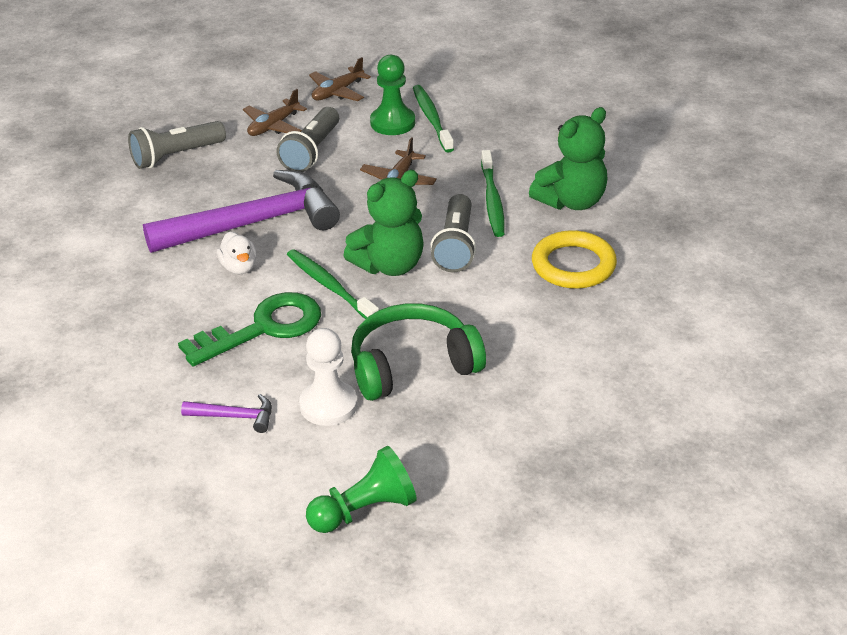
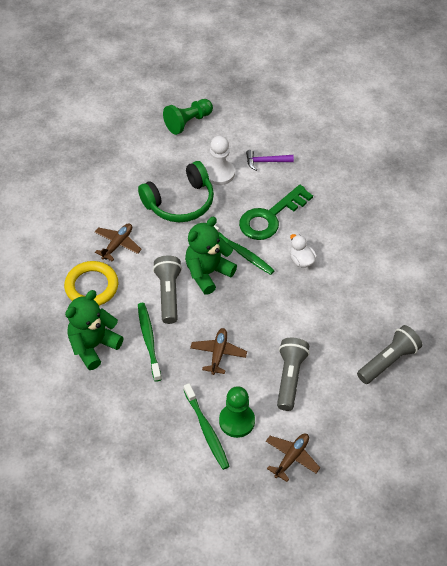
camera: 170 degrees right, 15 degrees up
(253, 223) = (306, 299): purple hammer -> none
(273, 126) = (329, 405): brown plane -> brown plane (117, 244)

